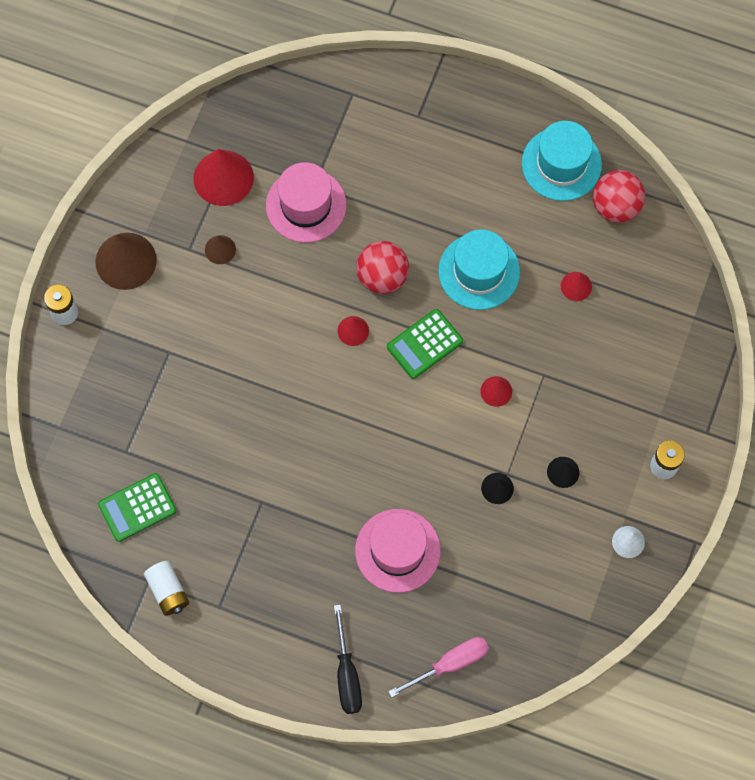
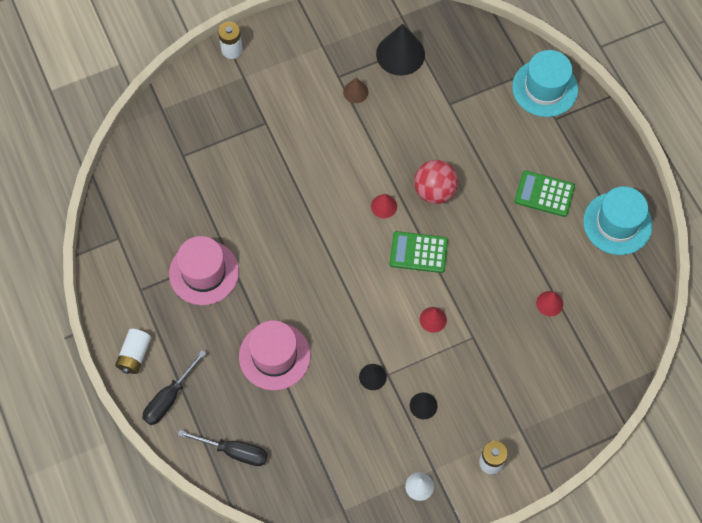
camera: 45 degrees right, 5 degrees down
(126, 261) = (295, 51): brown cone -> none
(137, 507) = (155, 192): green calculator -> green calculator (544, 194)
(168, 591) = (122, 253): white battery -> white battery (134, 355)
(223, 178) = (400, 54): red cone -> black cone
(306, 205) = (432, 111): pink hat -> pink hat (204, 272)
(449, 664) = (234, 451): pink screwdriver -> black screwdriver
(479, 271) = (497, 240): turquoise hat -> turquoise hat (545, 88)
(615, 206) = (626, 279): red ball -> none

